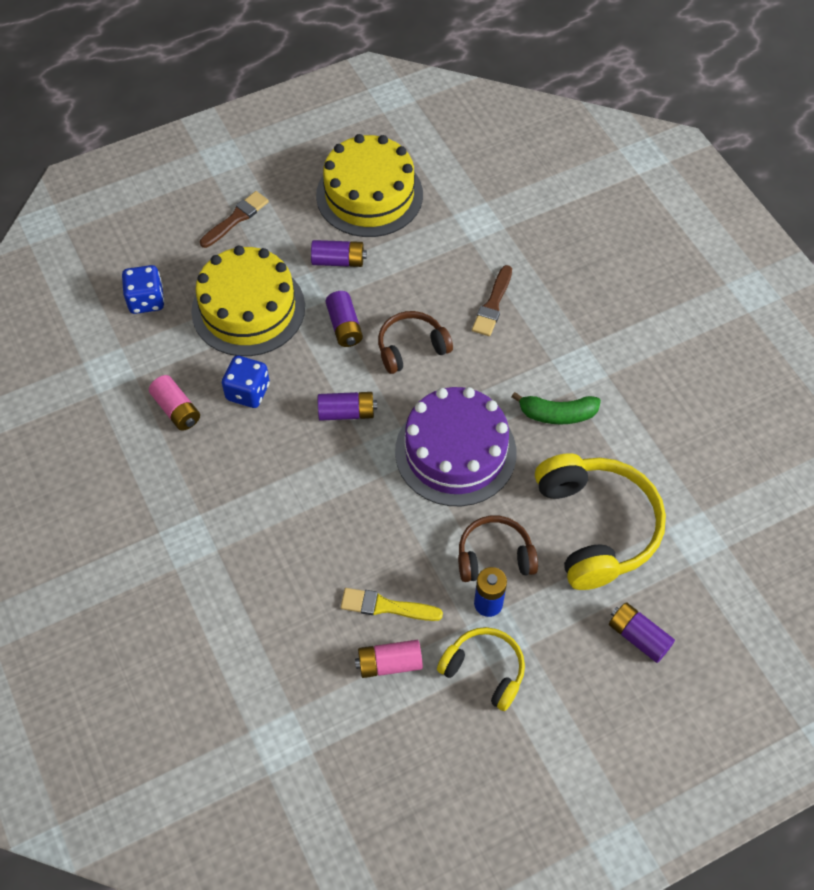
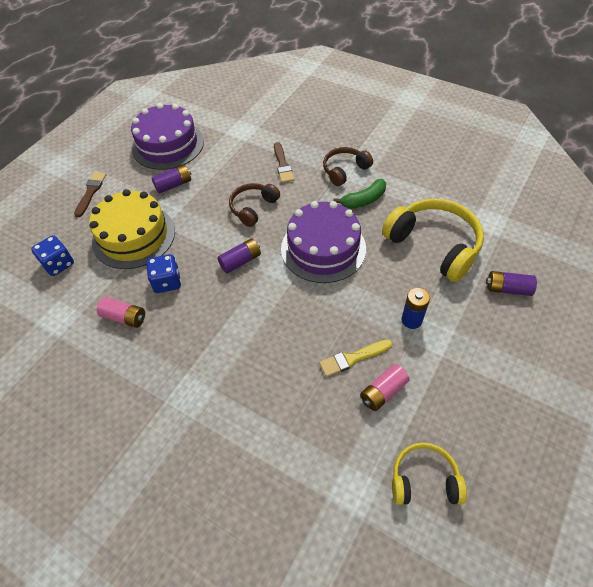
camera: 30 degrees left, 5 degrees down
(344, 326) = (203, 216): purple battery -> none
(369, 195) = (168, 145): yellow cake -> purple cake
(484, 670) = (442, 360): yellow headphones -> yellow headphones (424, 480)
(494, 556) = (393, 292): brown headphones -> brown headphones (345, 170)

